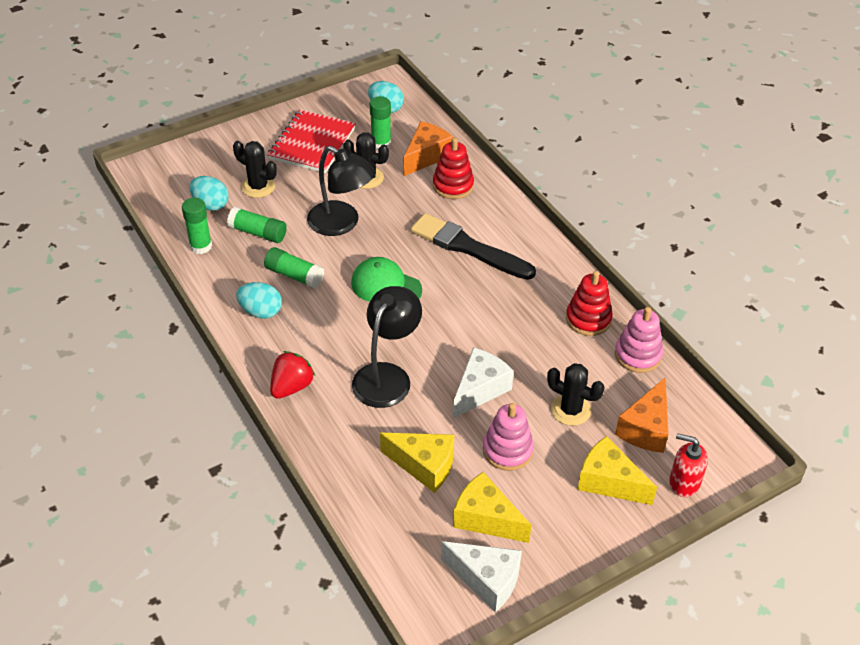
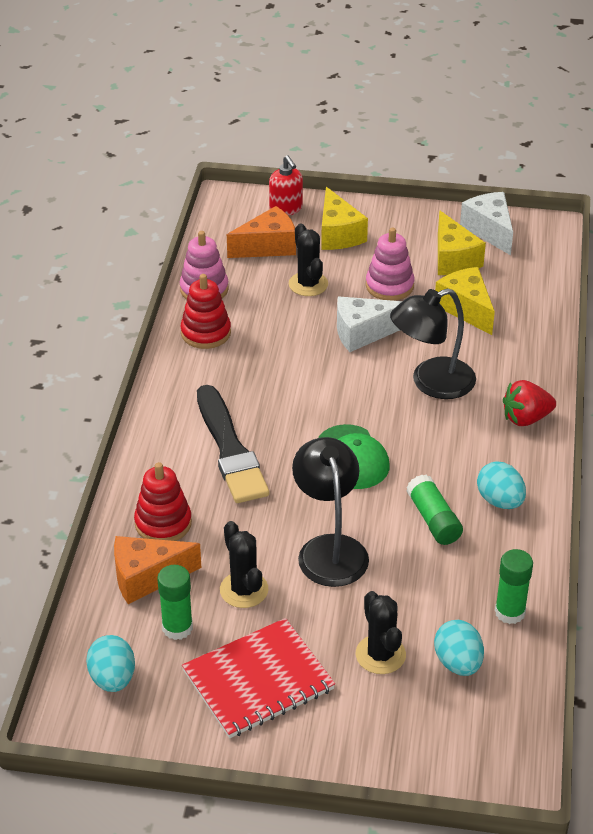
camera: 140 degrees left, 5 degrees down
(258, 233) = (431, 591): green glue stick -> none

